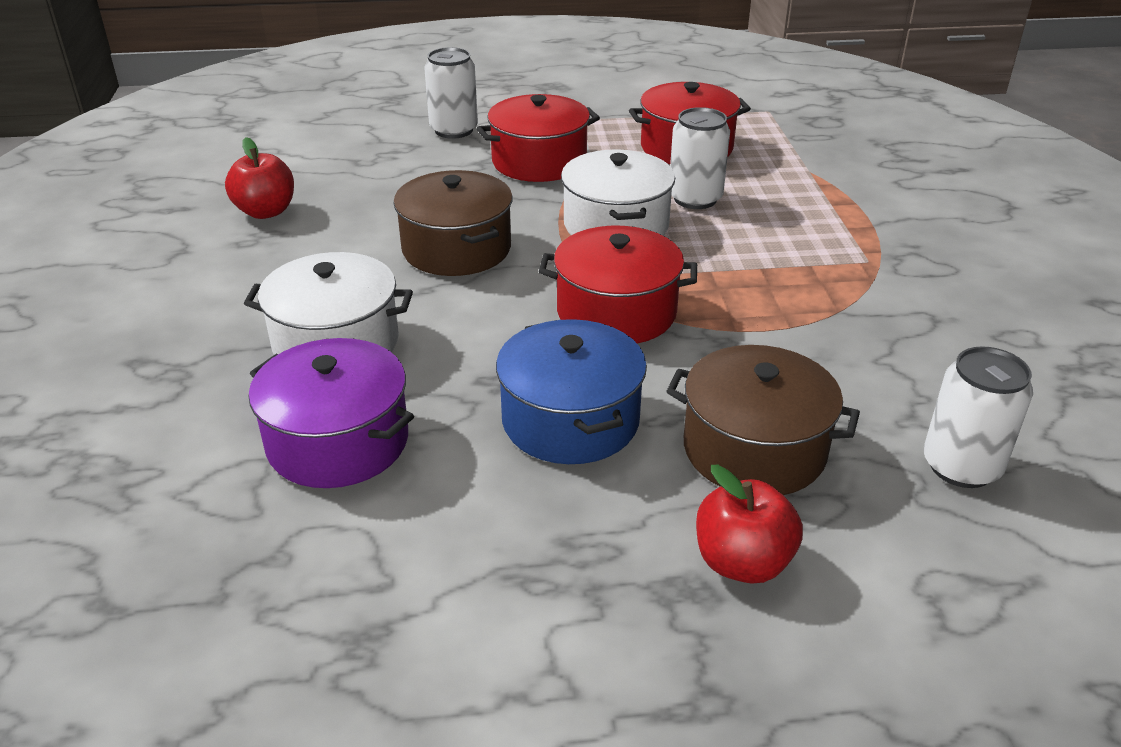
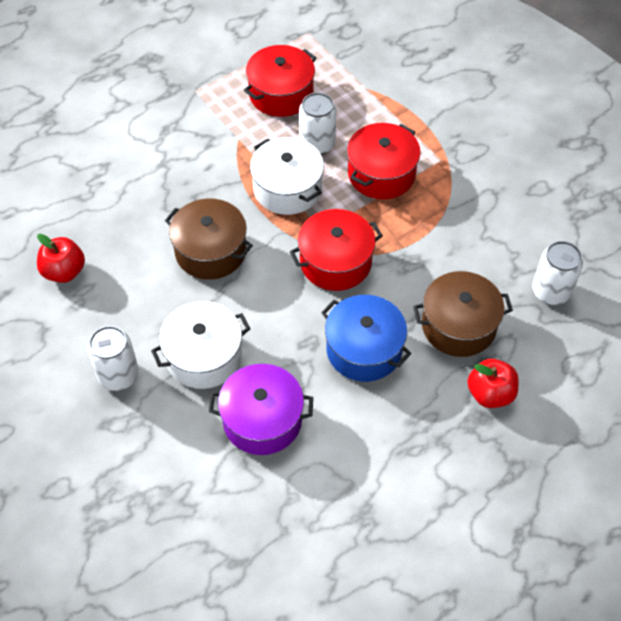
camera: 30 degrees left, 20 degrees up
(454, 130) = (119, 137): white can -> white can (118, 375)
(539, 161) = (199, 147): red pot -> red pot (381, 174)

